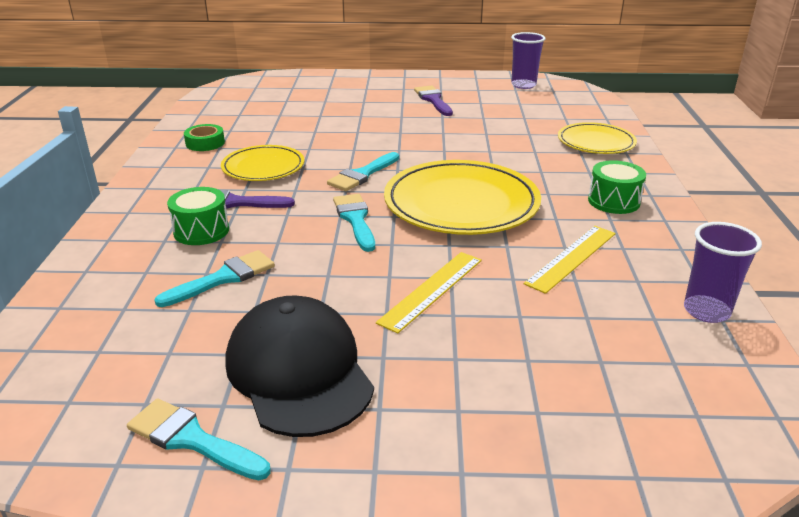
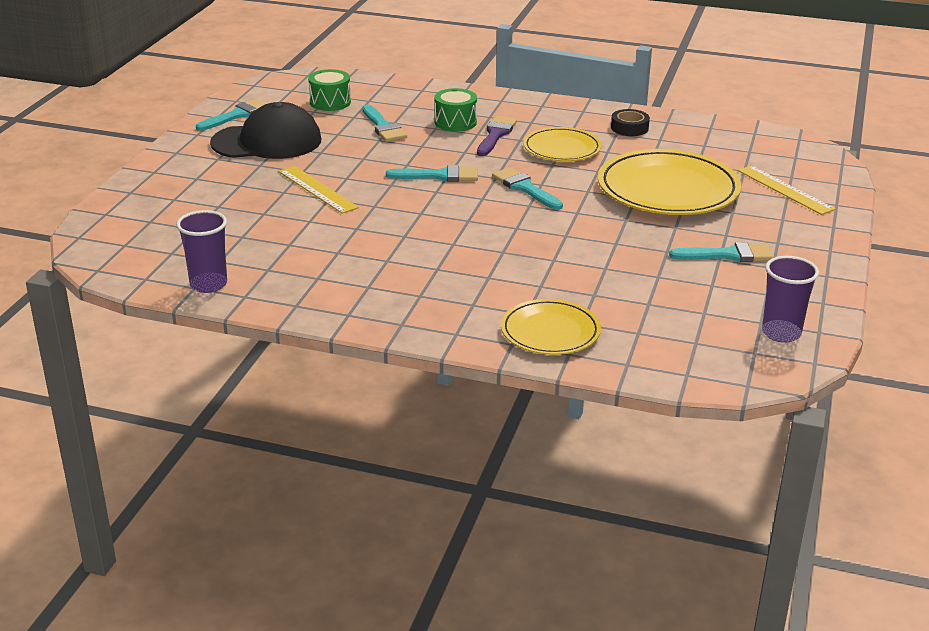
camera: 105 degrees right, 0 degrees up
(205, 143) = (629, 128): green tape -> black tape
(433, 100) = (728, 255): purple brush -> turquoise brush
(461, 203) = (441, 223): yellow plate -> yellow plate (668, 189)
(572, 258) = (319, 251): yellow ruler -> yellow ruler (785, 190)
(613, 201) = (400, 298): green drum -> green drum (330, 102)

